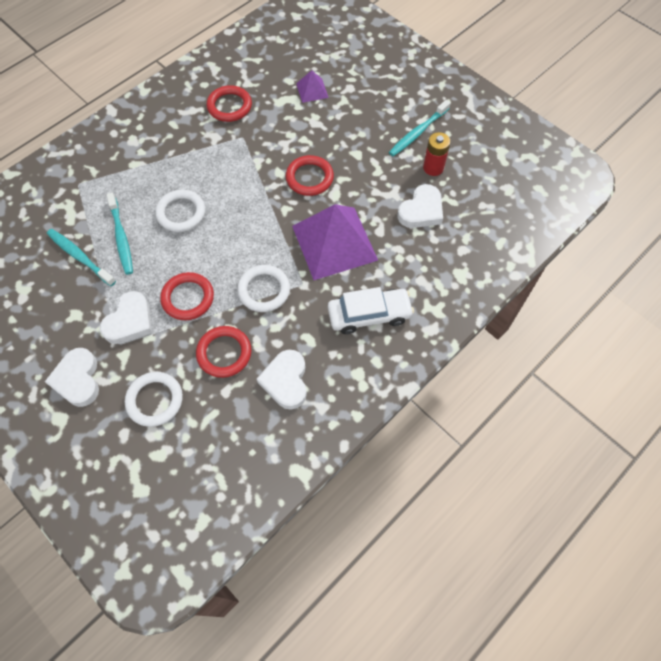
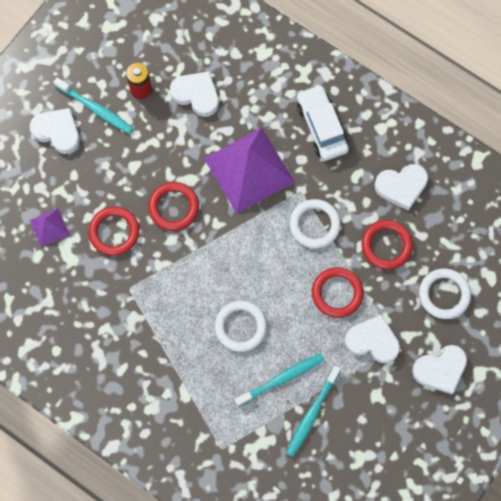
camera: 100 degrees left, 10 degrees up
(229, 106) = (86, 313): red ring -> red ring (114, 232)
(399, 104) = (57, 132): none -> white heart

